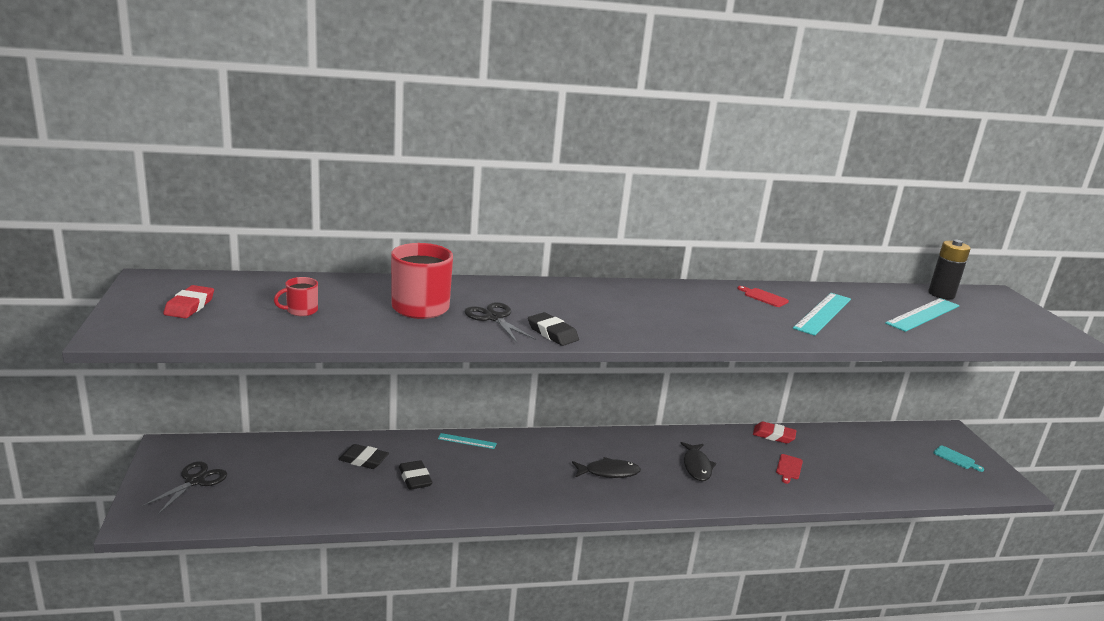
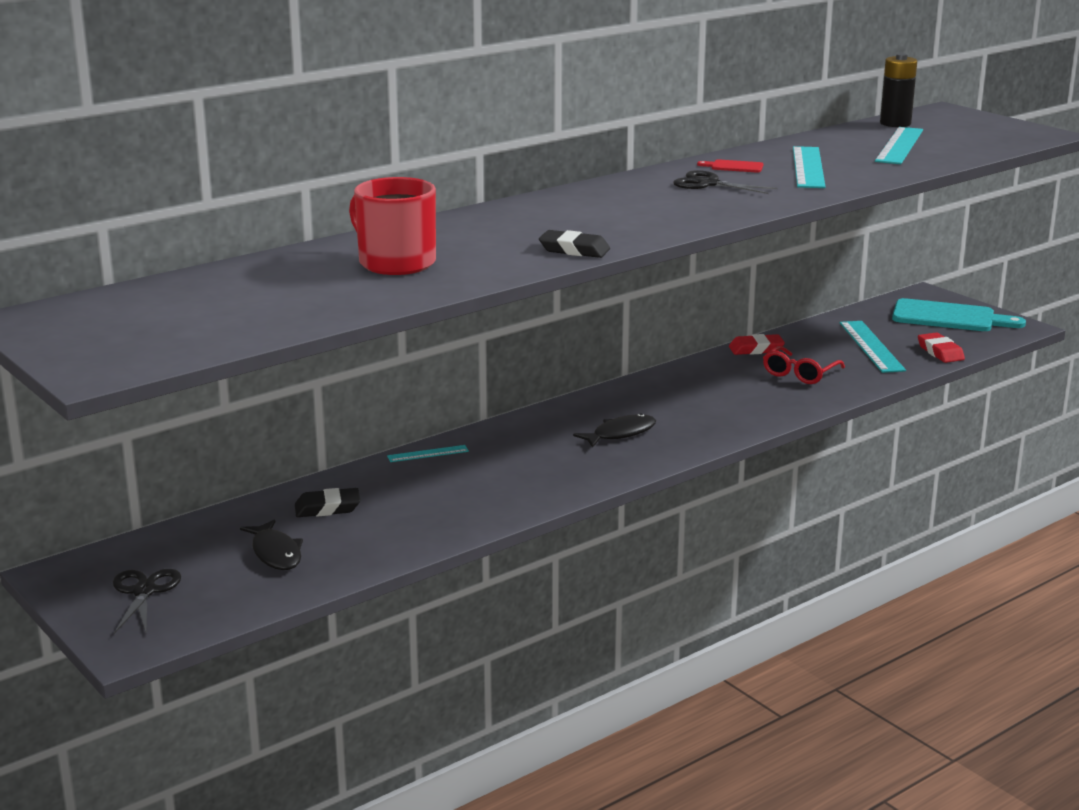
camera: 25 degrees left, 0 degrees up
(190, 306) = (129, 328): red eraser -> red eraser (940, 352)
(301, 311) = (269, 299): red mug -> none
(415, 478) = (412, 505): black eraser -> none
(494, 318) = (492, 252): black scissors -> black scissors (708, 184)
(696, 466) = (706, 400): black fish -> black fish (275, 553)
(789, 468) = (799, 374): red cutting board -> red glasses
(868, 463) = (871, 346): none -> turquoise ruler
(956, 458) = (949, 317): turquoise cutting board -> turquoise cutting board, size x2.25

